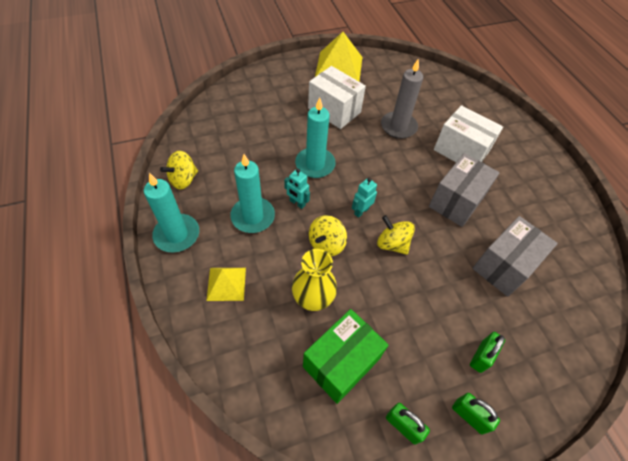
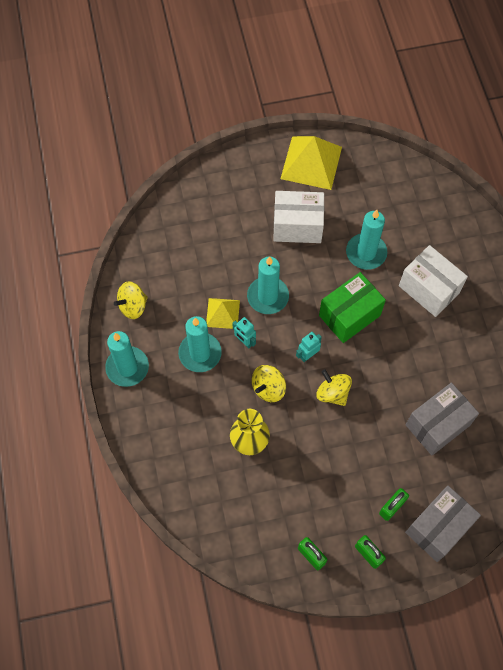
camera: 10 degrees right, 10 degrees up
(226, 283) = (172, 420): yellow pyramid -> yellow pyramid (223, 313)
(334, 110) = (297, 226): white box -> white box turned 45 degrees counterclockwise
(341, 362) = (267, 500): green box -> green box (349, 315)
(398, 127) = (366, 253): grey candle -> turquoise candle
(456, 201) = (408, 351): grey box -> grey box (438, 528)

